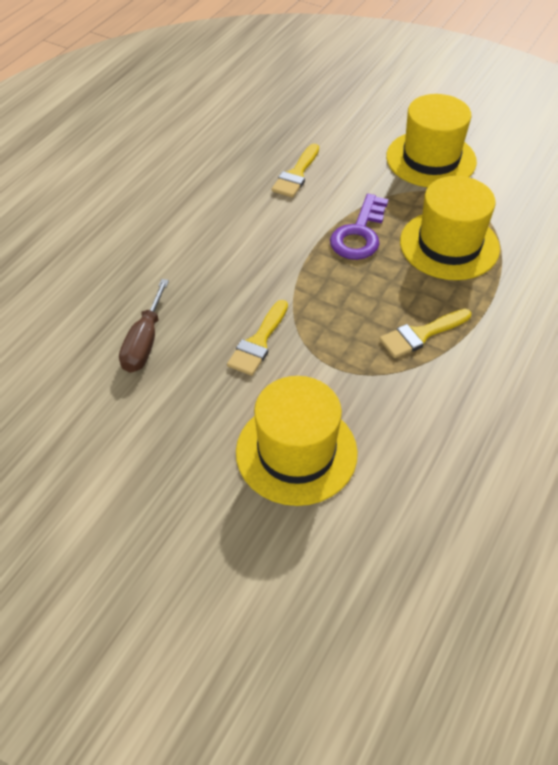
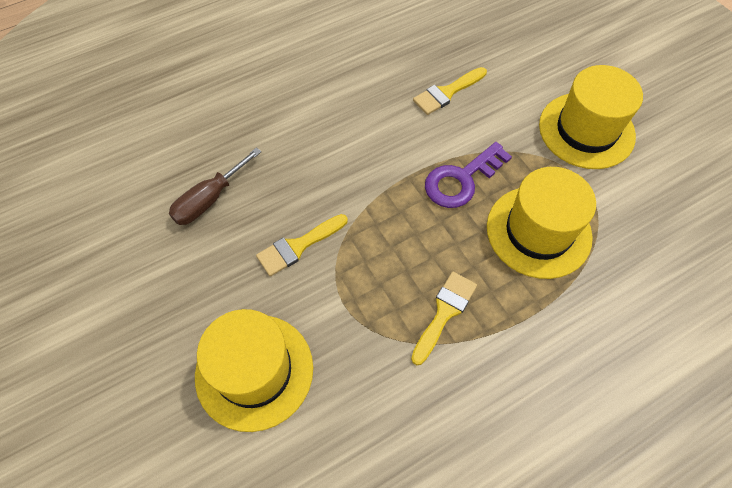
camera: 30 degrees right, 10 degrees up
(421, 334) = (444, 313): yellow brush -> yellow brush turned 120 degrees clockwise

